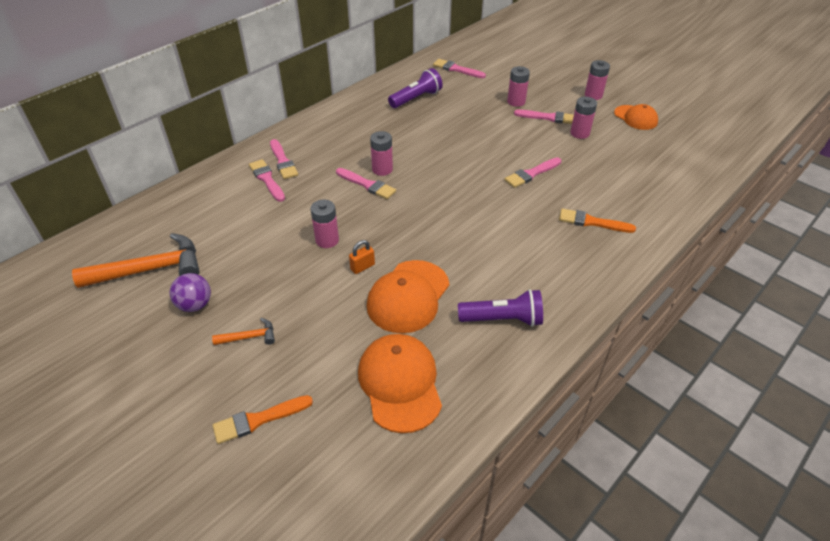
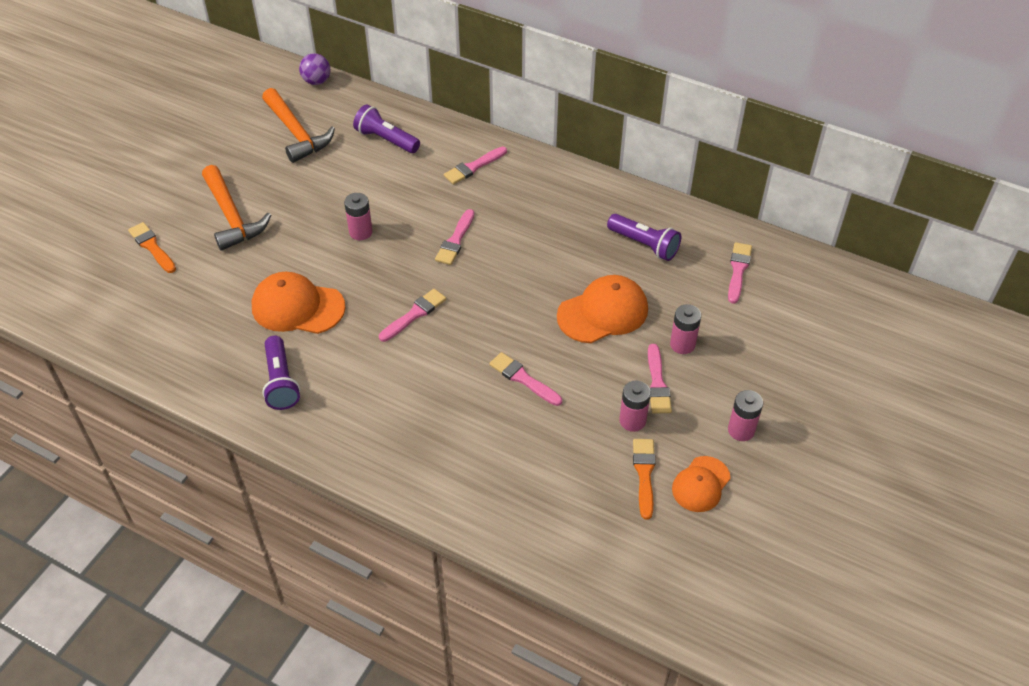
camera: 75 degrees right, 5 degrees up
(195, 305) = (261, 173): purple ball -> purple ball (316, 81)
(209, 207) = (386, 140): none -> purple flashlight
(249, 337) = (232, 216): orange hammer -> orange hammer, size x2.13
(267, 179) = (440, 164): pink brush -> pink brush (414, 314)
(362, 267) = (329, 266): orange padlock -> none
(382, 169) = (486, 246): pink battery -> none
(400, 383) = (196, 322): orange cap -> orange cap (603, 312)
(592, 222) = (448, 445): orange brush -> orange brush (644, 474)

